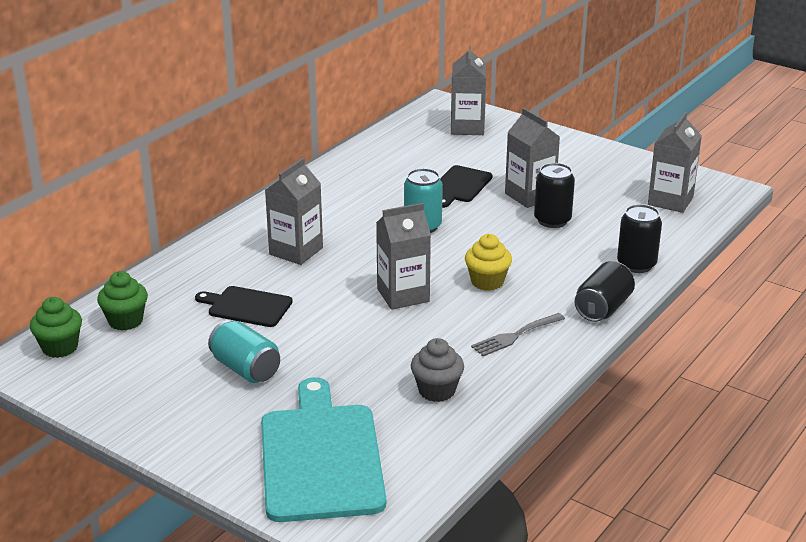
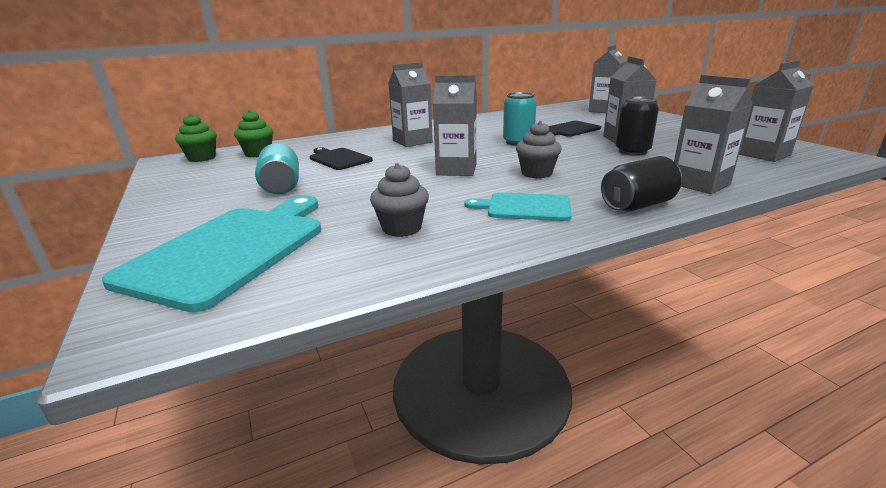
camera: 30 degrees right, 5 degrees down
(487, 282) = (536, 173): yellow cupcake -> grey cupcake
(515, 336) = (525, 207): grey fork -> turquoise cutting board
(636, 264) = (699, 184): black can -> grey carton

